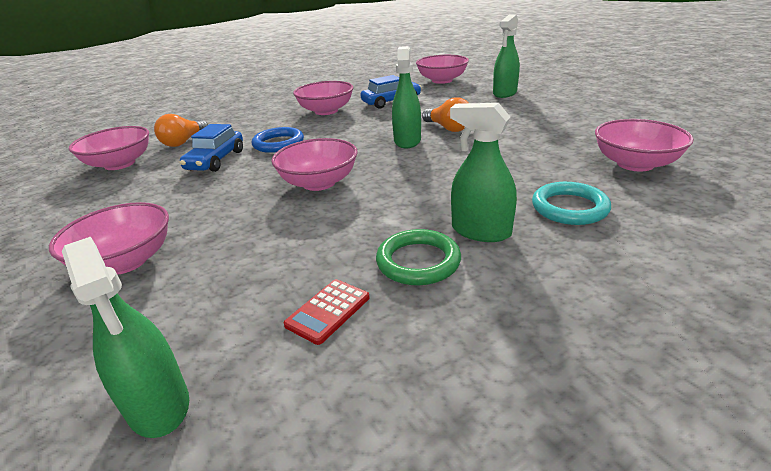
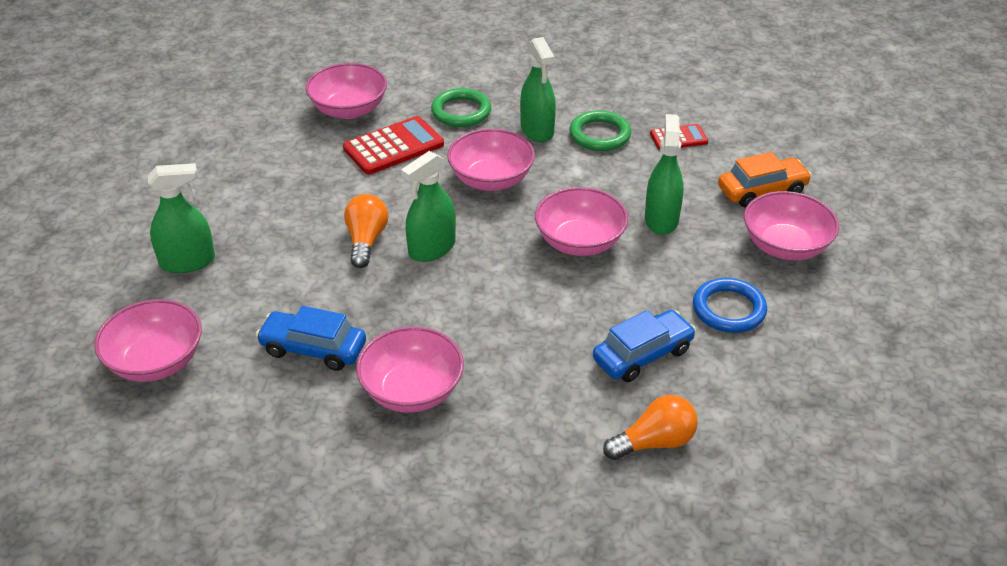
camera: 140 degrees left, 10 degrees up
(120, 164) = (758, 435): pink bowl -> pink bowl (491, 179)
(158, 405) = (787, 142): green spray bottle -> green spray bottle (661, 219)
(173, 303) = (762, 190): none -> orange car
(278, 143) = (550, 343): blue ring -> blue ring (729, 309)
(547, 163) = (393, 146): none -> red calculator
(569, 208) = (461, 111): turquoise ring -> green ring

